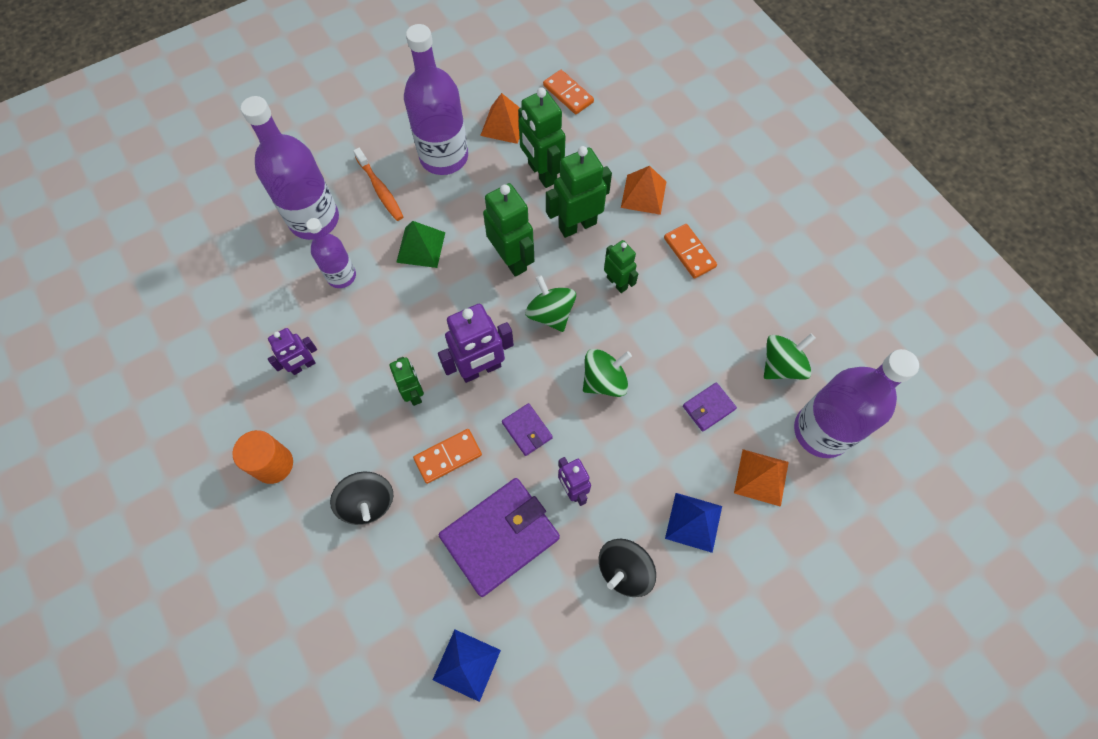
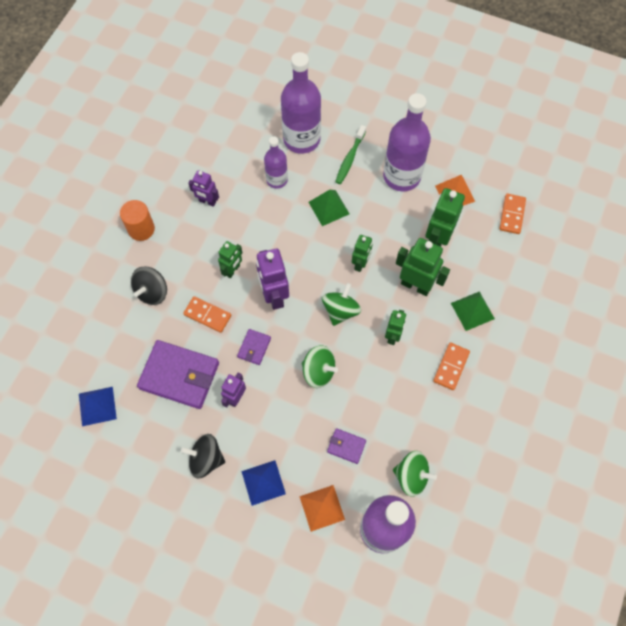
camera: 55 degrees right, 0 degrees up
(380, 189) = (350, 158): orange toothbrush -> green toothbrush
(481, 369) = (274, 296): purple robot -> purple robot turned 45 degrees clockwise
(512, 259) = (360, 264): green robot -> green robot, size x0.61
(643, 194) = (472, 311): orange pyramid -> green pyramid

